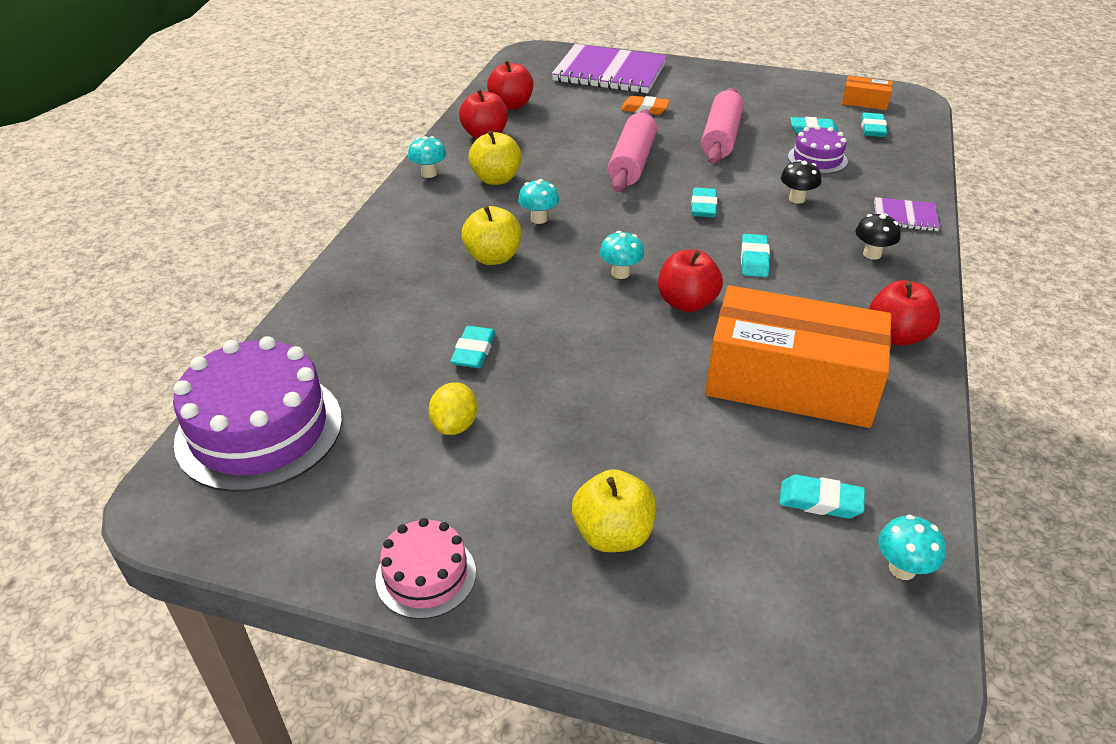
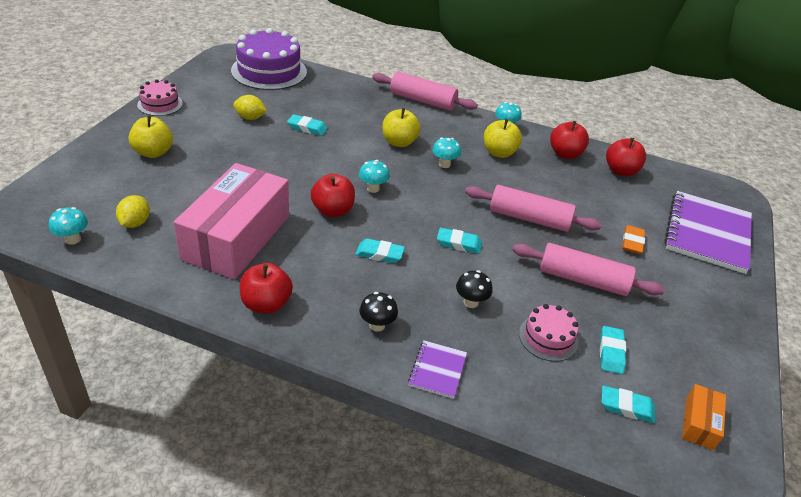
camera: 90 degrees right, 0 degrees up
(361, 241) = (422, 101): none -> pink rolling pin
(790, 382) = (237, 237): orange box -> pink box
(817, 159) = (548, 338): purple cake -> pink cake
(820, 501) = (135, 223): turquoise eraser -> yellow lemon

